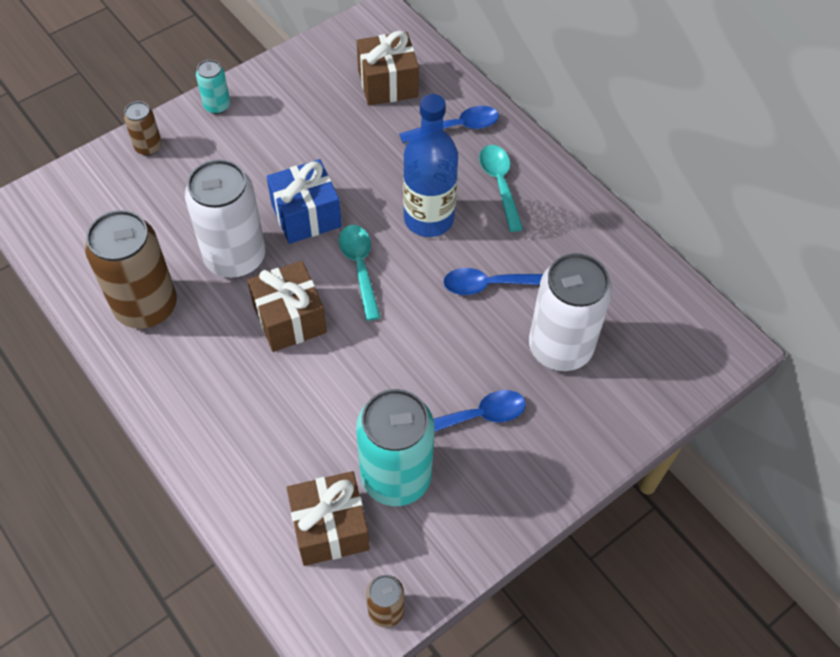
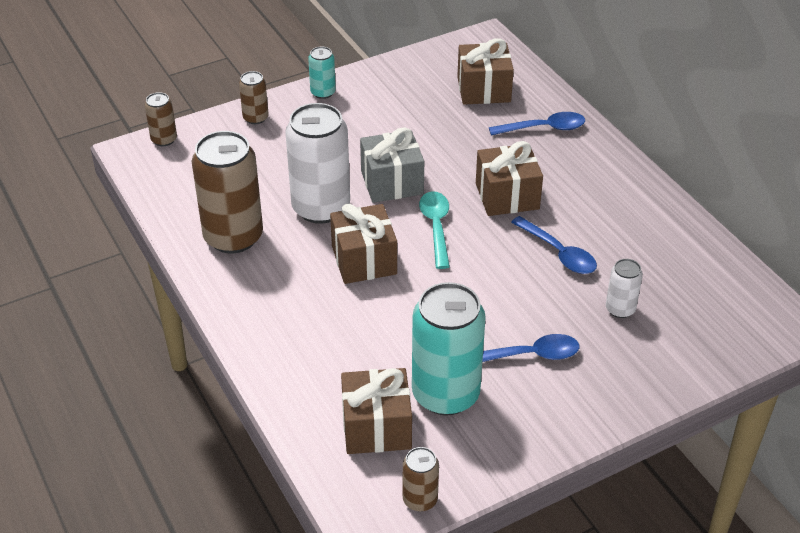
camera: 10 degrees right, 15 degrees down
(52, 187) = (164, 139): none -> brown can
(306, 215) = (392, 182): blue gift -> grey gift
(428, 219) = (507, 196): blue bottle -> brown gift
(490, 285) = (559, 253): blue spoon -> blue spoon turned 135 degrees counterclockwise
(499, 184) = (579, 176): turquoise spoon -> none
(560, 347) = (620, 309): white can -> white can, size x0.48

